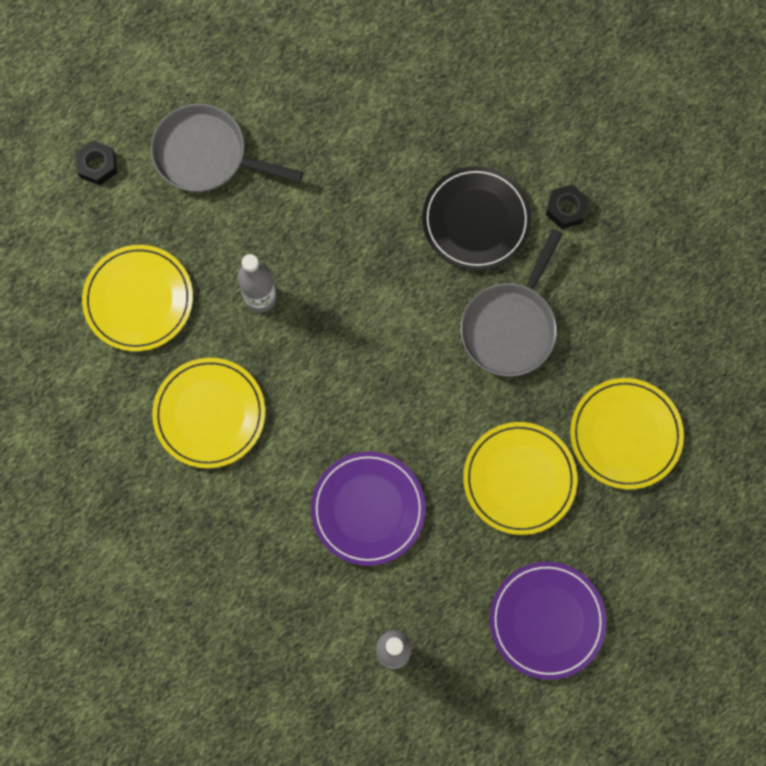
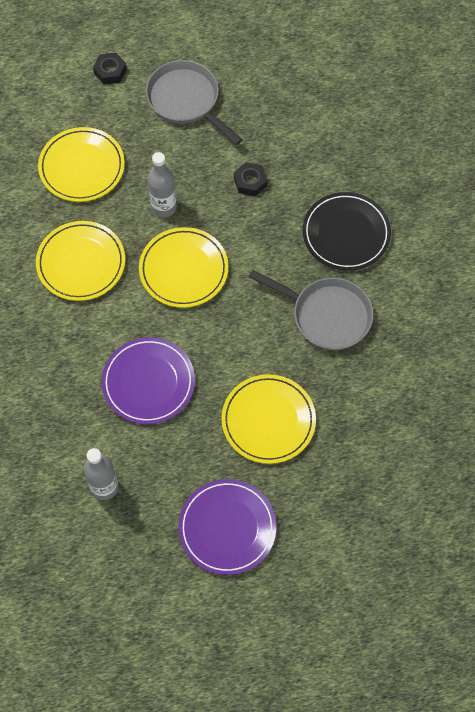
camera: 30 degrees right, 10 degrees down
(510, 326) = (326, 315): grey pan -> grey pan turned 120 degrees counterclockwise
(566, 209) = (416, 258): black nut -> black nut (250, 182)
(625, 434) = (365, 432): yellow plate -> yellow plate (183, 269)

